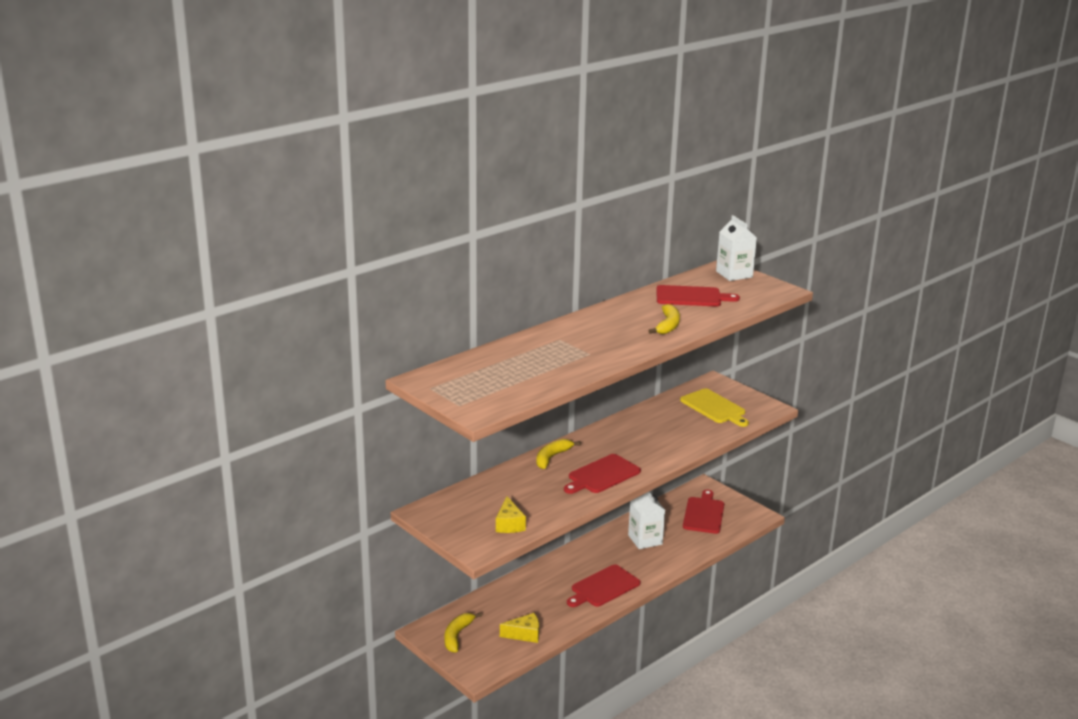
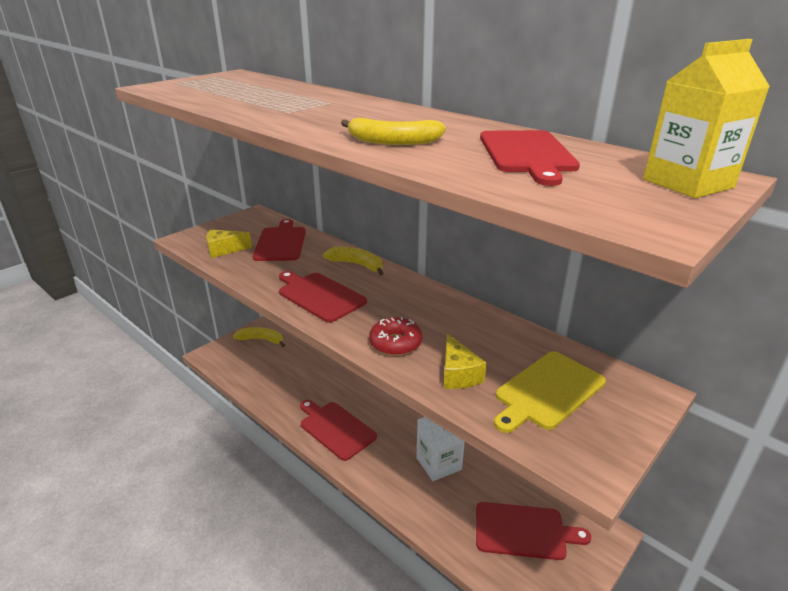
camera: 85 degrees right, 5 degrees up
(500, 494) = (280, 243): none -> red cutting board
(524, 634) = (258, 377): yellow cheese -> yellow cheese (458, 374)
(667, 448) = (395, 343): none -> red donut
(734, 274) = (688, 183): white carton -> yellow carton

